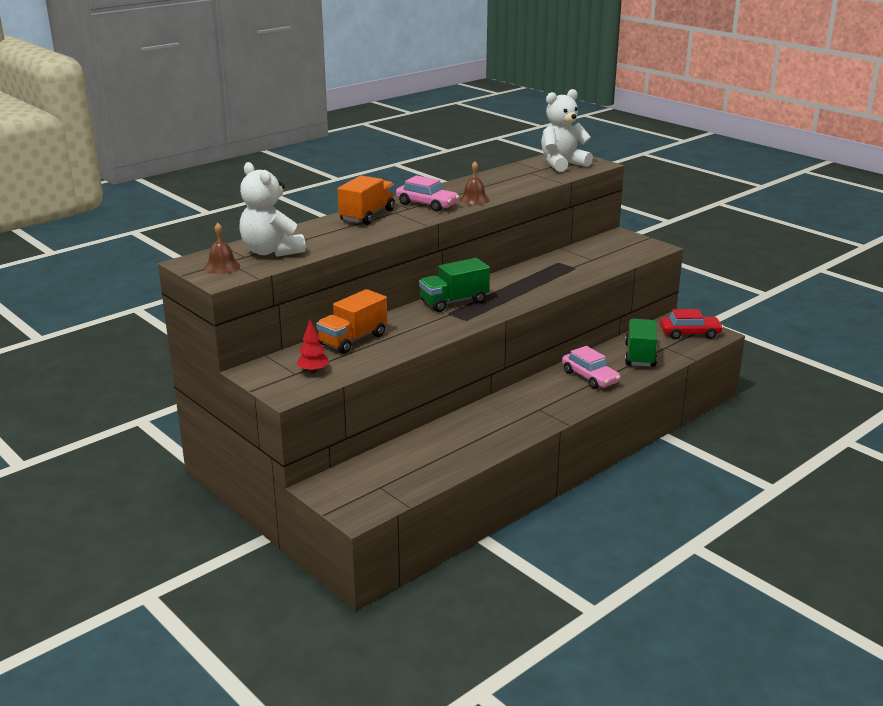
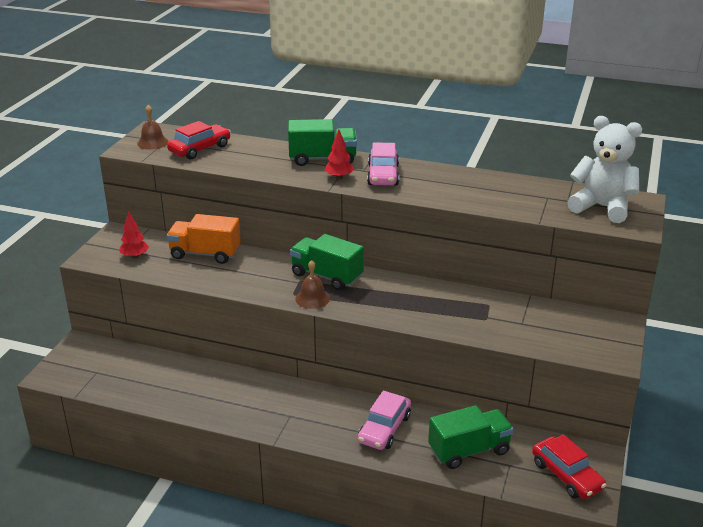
camera: 60 degrees right, 5 degrees up
(271, 251) = (200, 149): white teddy bear -> red car
(367, 215) = (322, 159): orange truck -> green truck
(409, 217) = (339, 177): none -> red tree
(474, 200) = (424, 192): brown bell -> brown bell (312, 298)

